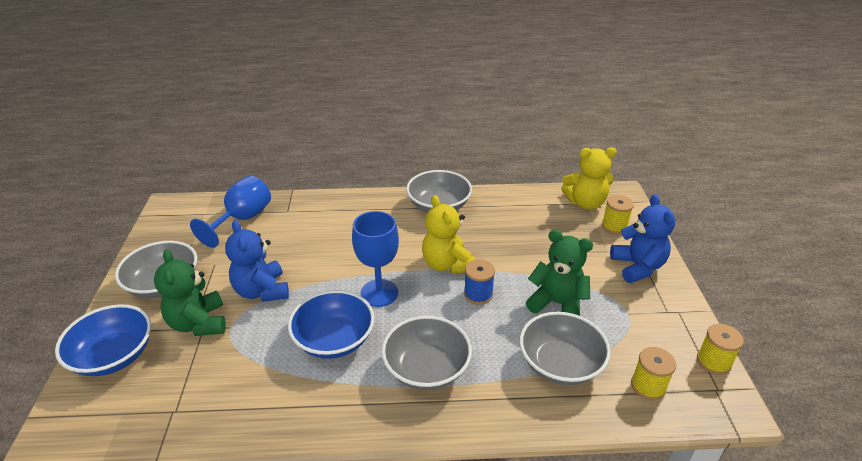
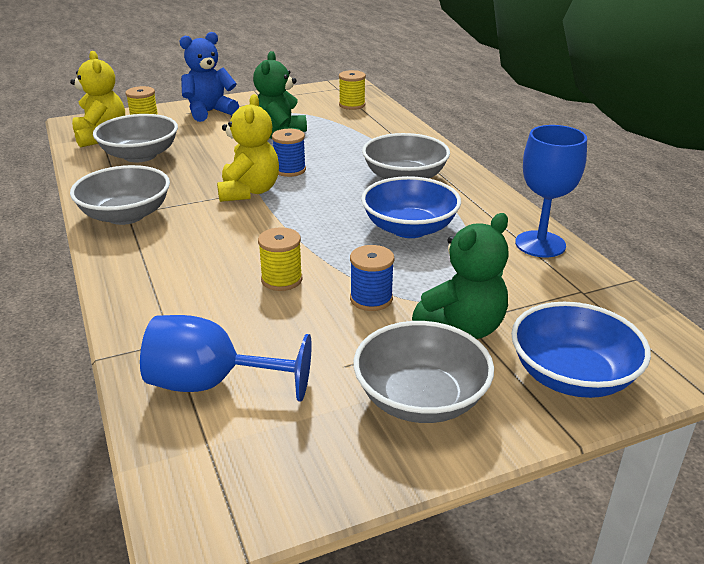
camera: 110 degrees left, 5 degrees down
(262, 291) = (371, 299): blue teddy bear -> blue spool
(379, 293) = (321, 219): blue goblet -> blue goblet (540, 244)
(447, 264) = (249, 191): yellow teddy bear -> yellow teddy bear turned 45 degrees counterclockwise
(560, 364) = (354, 131): grey bowl -> grey bowl (140, 155)
(713, 362) = (311, 89): yellow spool -> yellow spool (281, 280)

